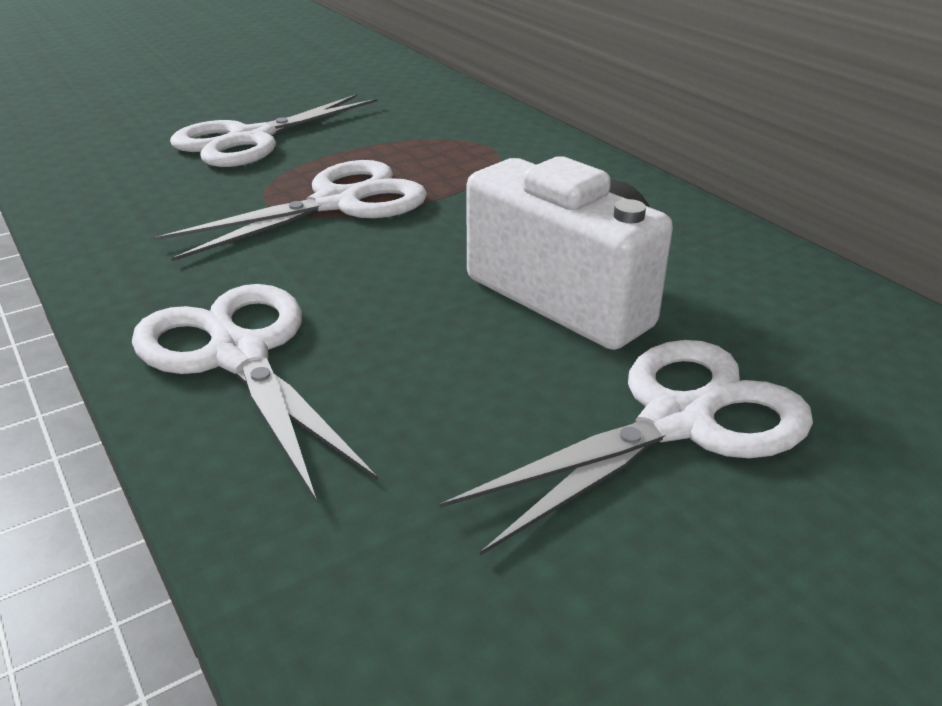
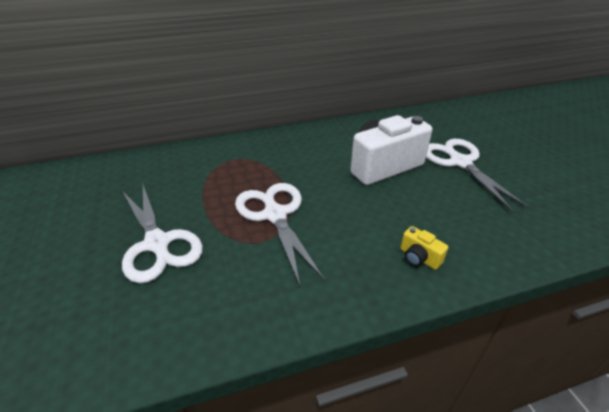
camera: 75 degrees left, 5 degrees up
(239, 356) = (419, 258): white scissors -> yellow camera

